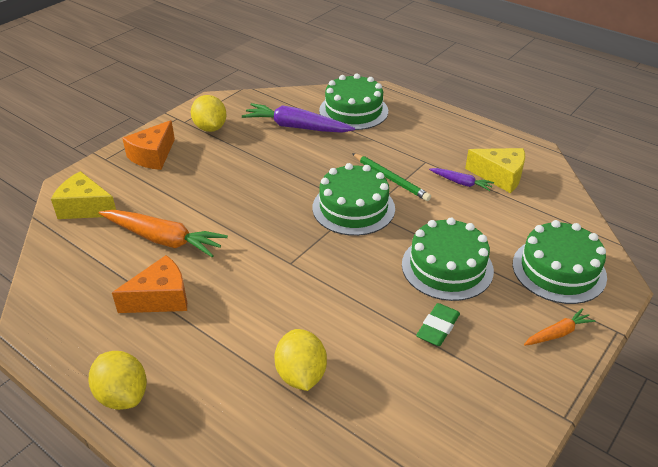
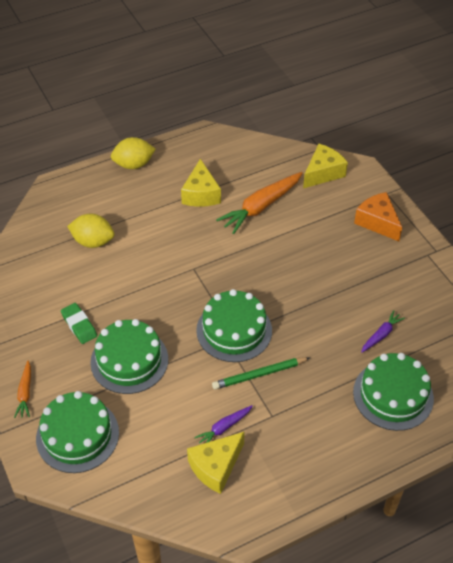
camera: 115 degrees right, 10 degrees up
(161, 298) = (201, 194): orange cheese -> yellow cheese
(210, 128) = (407, 270): yellow lemon -> none
(296, 127) = (381, 335): purple carrot -> purple carrot, size x0.52

